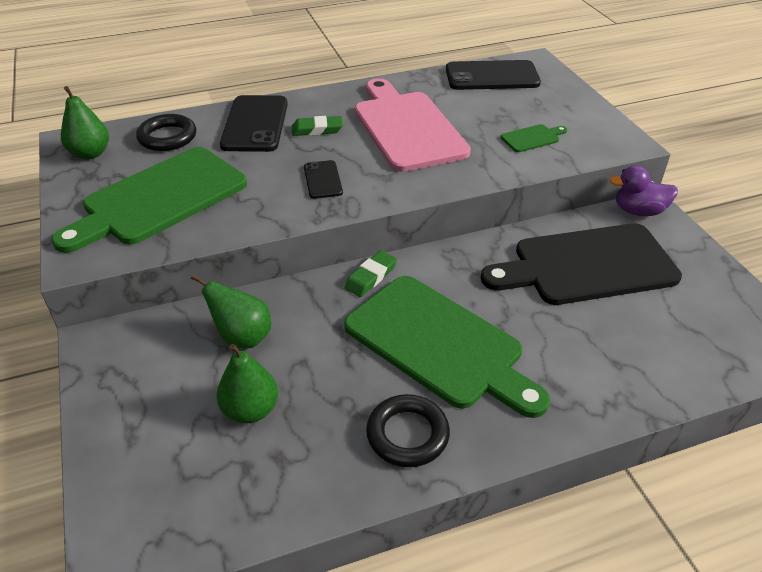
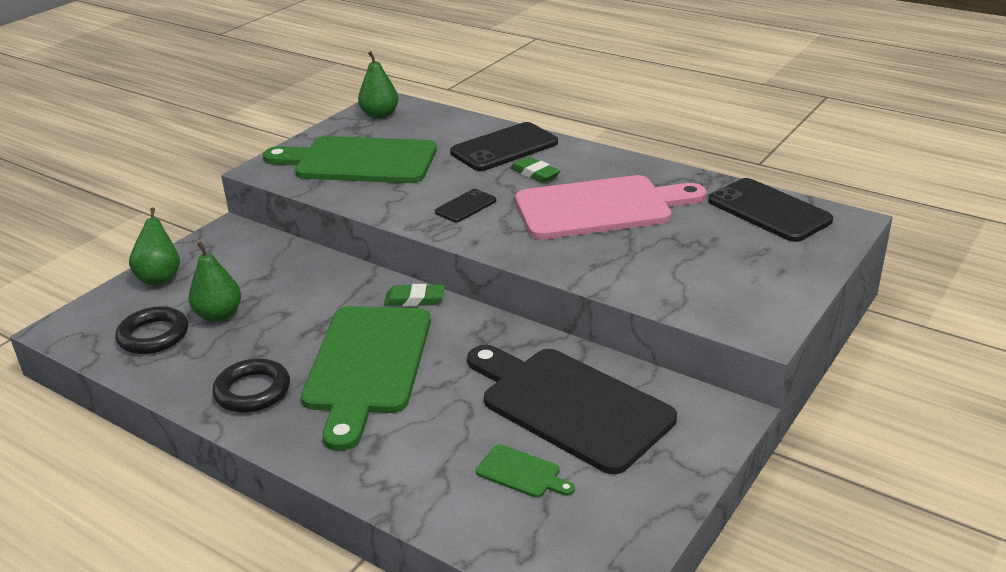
camera: 55 degrees right, 10 degrees down
(167, 137) = (437, 128): black ring -> black ring (153, 336)
(242, 337) = (286, 278): green pear -> green pear (160, 278)
(407, 127) = (600, 208): pink cutting board -> pink cutting board turned 45 degrees clockwise
(532, 138) = (682, 273): green cutting board -> green cutting board (521, 473)
(638, 211) = (711, 407): purple duck -> none

